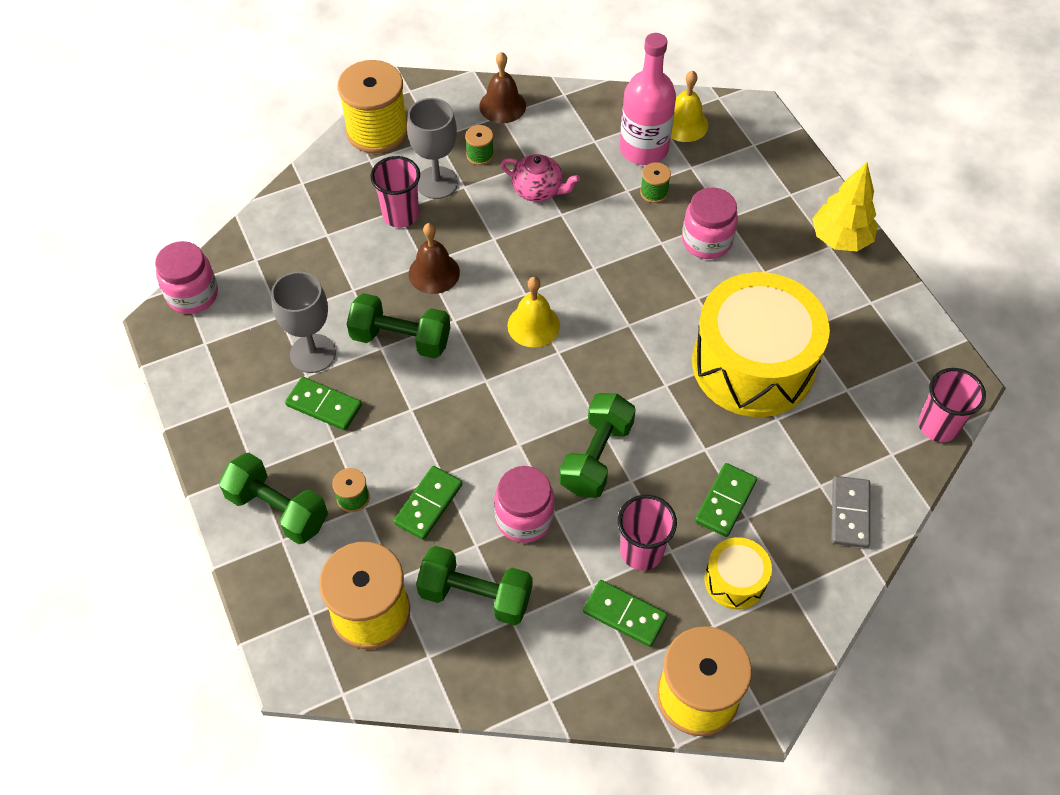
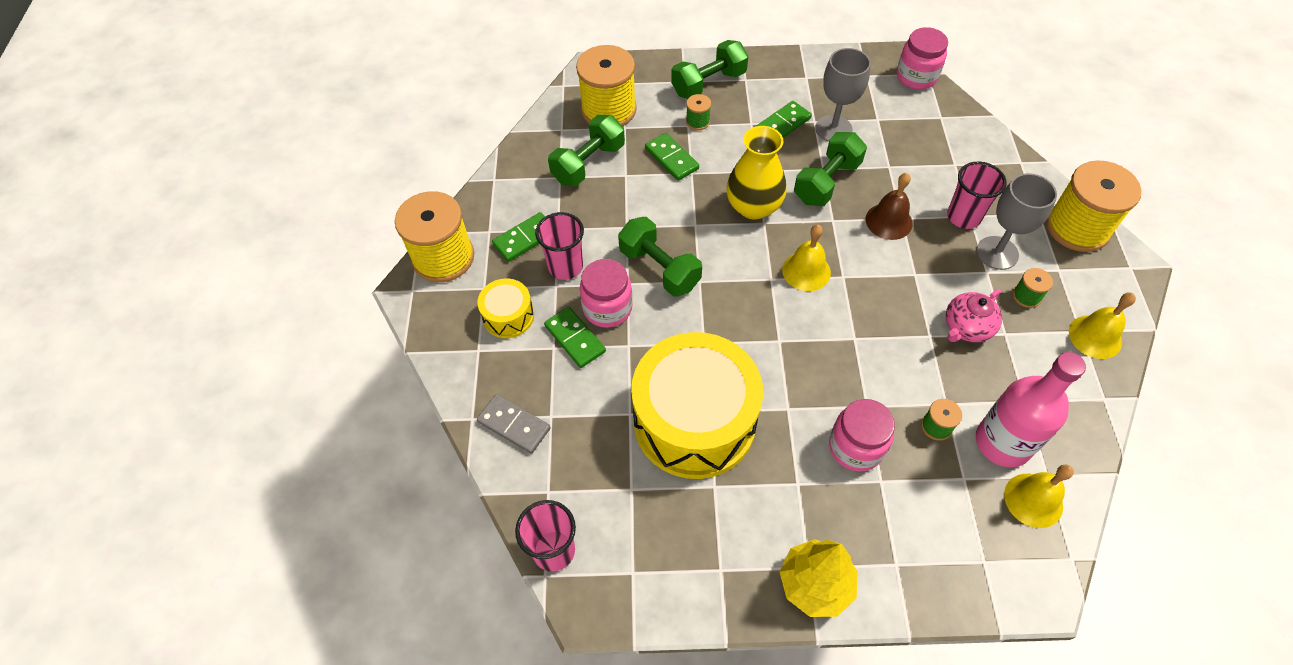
camera: 115 degrees right, 0 degrees up
(467, 396) = (753, 206): none -> yellow vase
(502, 106) = (1095, 336): brown bell -> yellow bell
(524, 518) = (631, 207): pink jar -> pink jar (607, 308)

